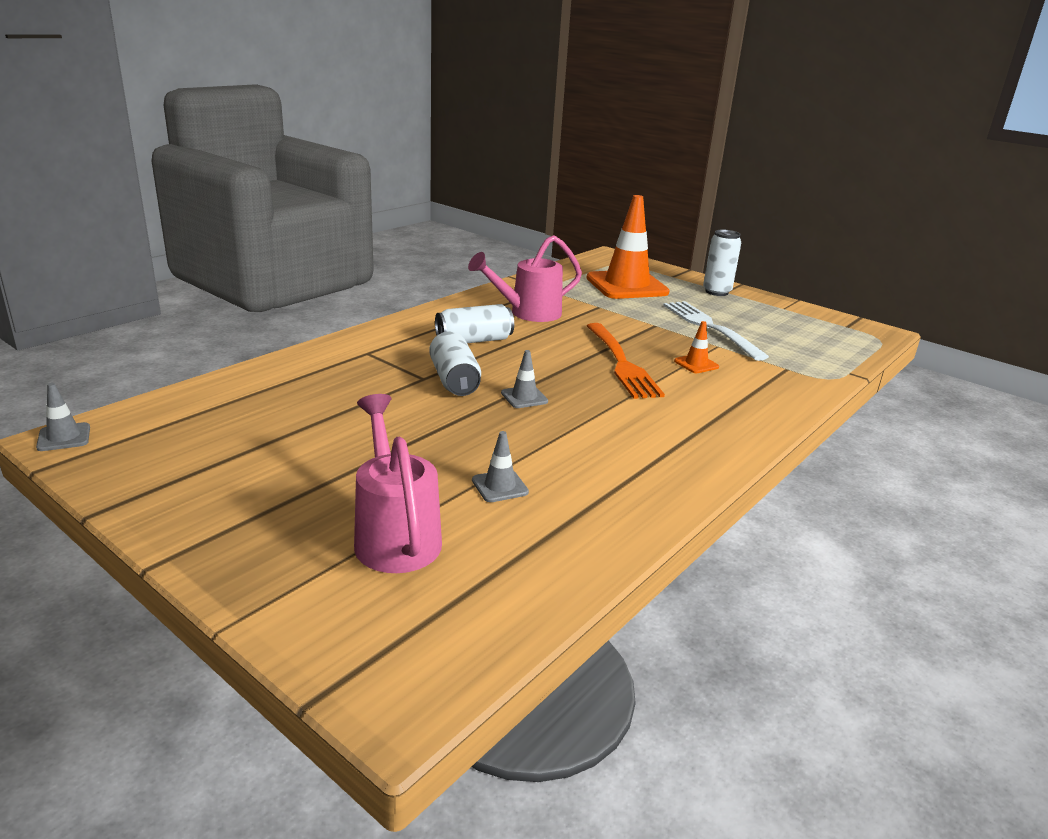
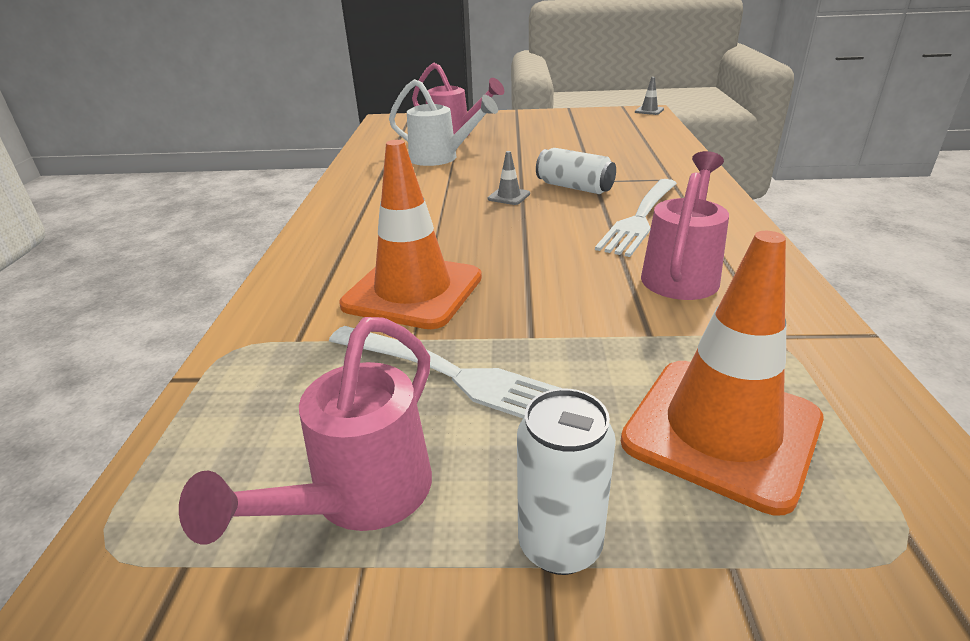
camera: 145 degrees right, 5 degrees up
(474, 341) = (640, 218): white can -> white fork
(500, 486) = (440, 158): grey traffic cone -> white watering can
(621, 363) = (486, 256): orange fork -> none
(696, 364) = (413, 291): orange traffic cone -> orange traffic cone, size x2.45
(777, 317) = (360, 497): none -> pink watering can

